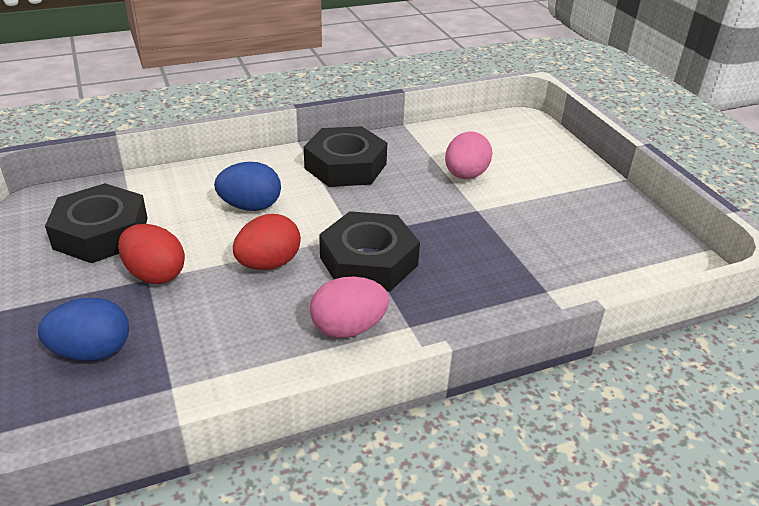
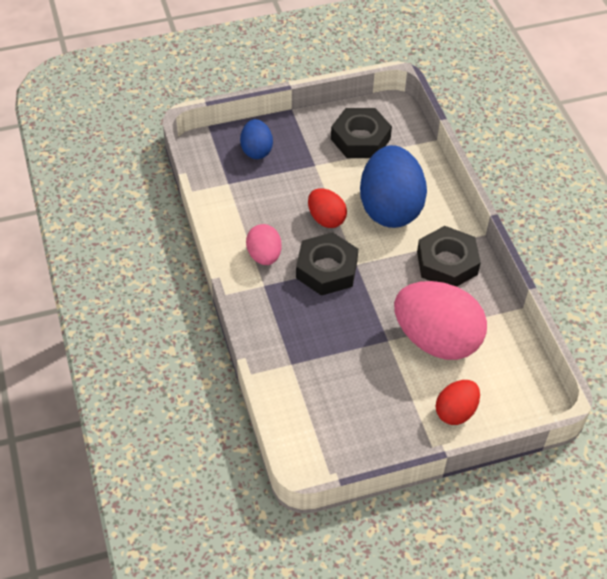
camera: 95 degrees right, 15 degrees up
(155, 274) = (318, 167): red egg -> red egg (455, 412)
(250, 206) = (390, 208): blue egg -> blue egg, size x1.94
(465, 175) = (436, 340): pink egg -> pink egg, size x1.94

